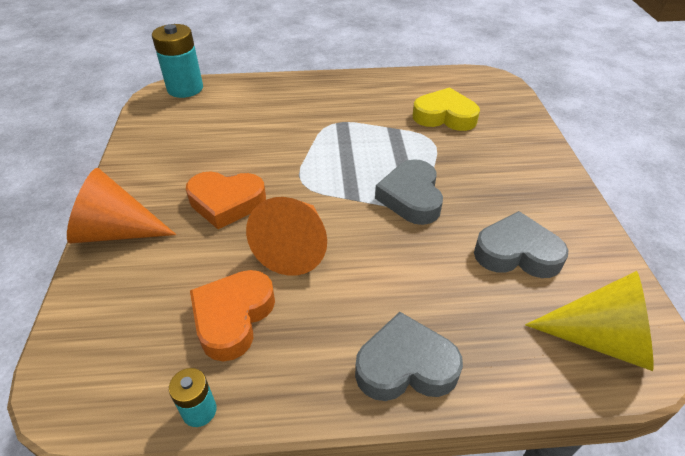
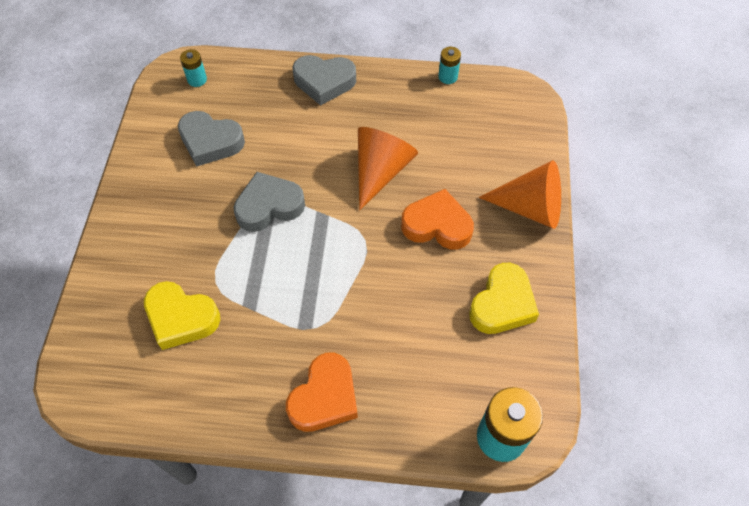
camera: 170 degrees left, 15 degrees up
(168, 152) = (502, 304): none -> yellow heart
(233, 317) = (429, 124): orange heart -> orange heart (324, 397)
(411, 197) = (269, 206): grey heart -> grey heart turned 120 degrees counterclockwise
(600, 339) = (197, 79): yellow cone -> turquoise battery

